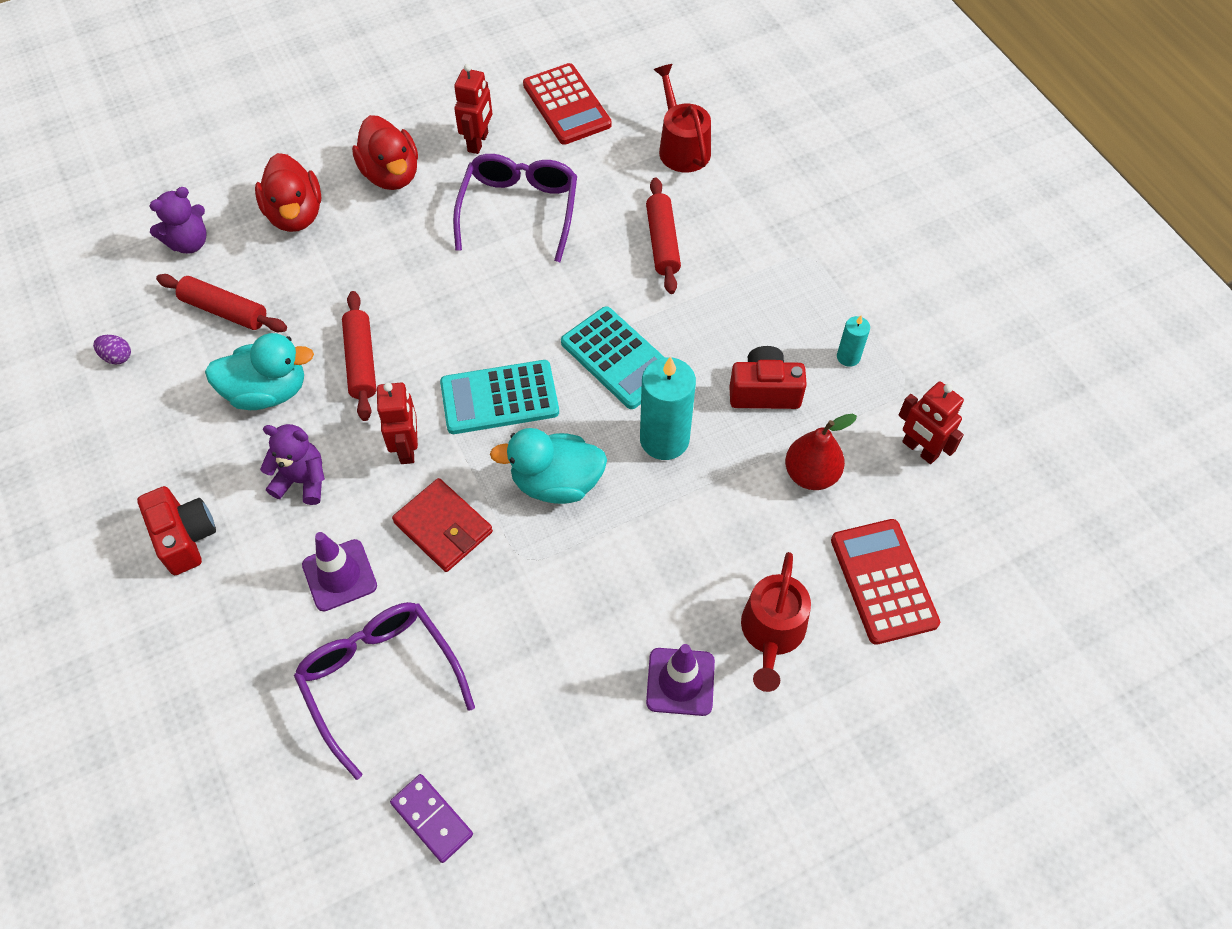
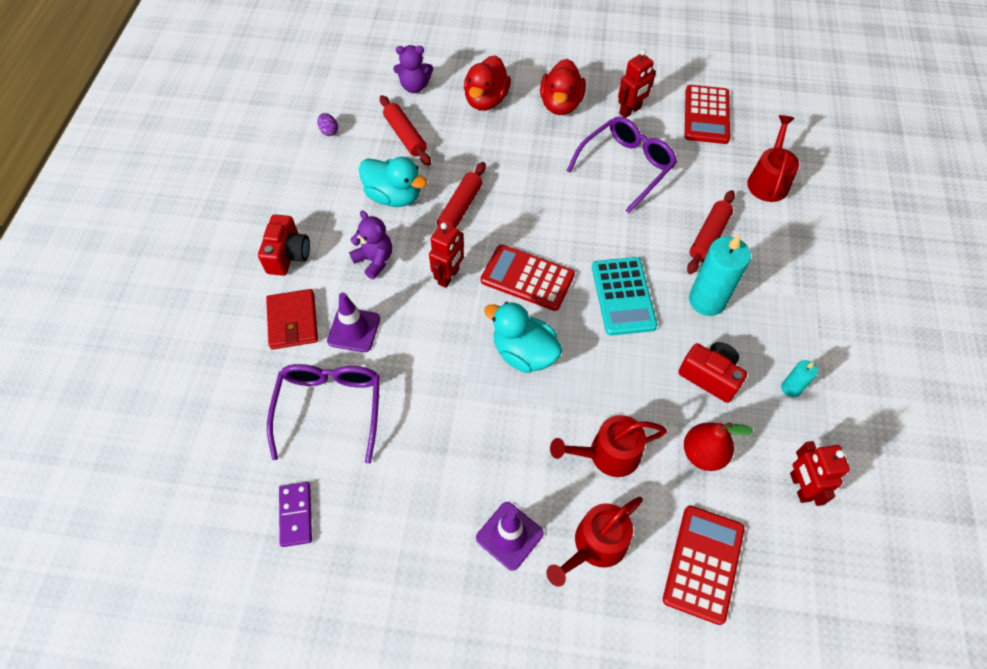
camera: 35 degrees right, 0 degrees up
(443, 527) = (434, 338): red wallet -> red wallet (293, 321)
(499, 398) = (527, 278): turquoise calculator -> red calculator
(664, 439) = (615, 367): turquoise candle -> turquoise candle (707, 300)
(719, 534) = (608, 454): none -> red watering can

